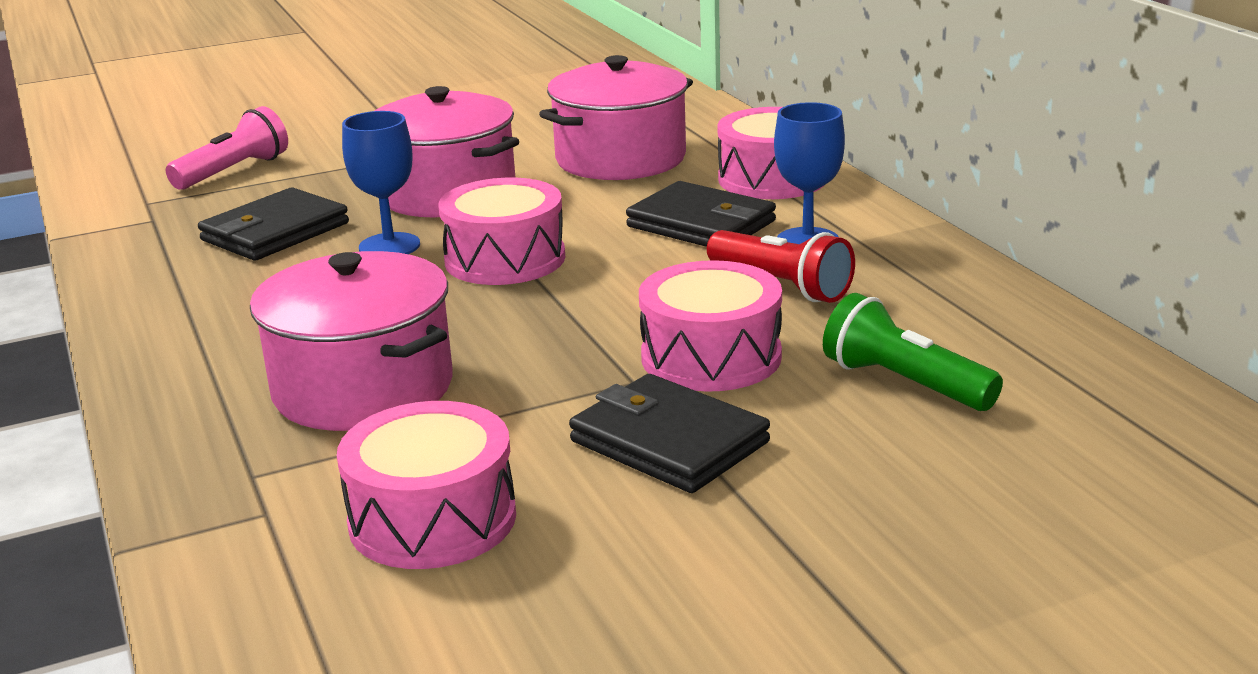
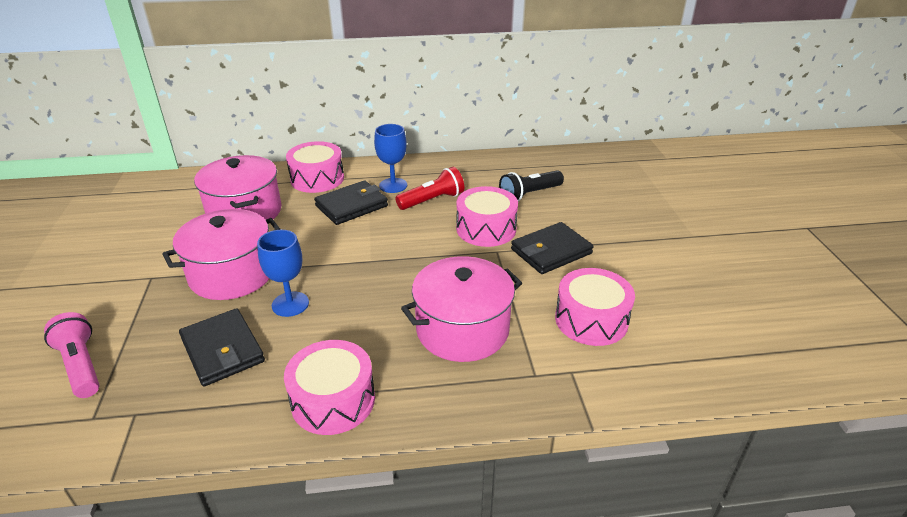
camera: 75 degrees left, 10 degrees up
(505, 259) = (343, 266): pink drum -> pink drum (333, 400)
(904, 383) = (529, 194): green flashlight -> black flashlight

